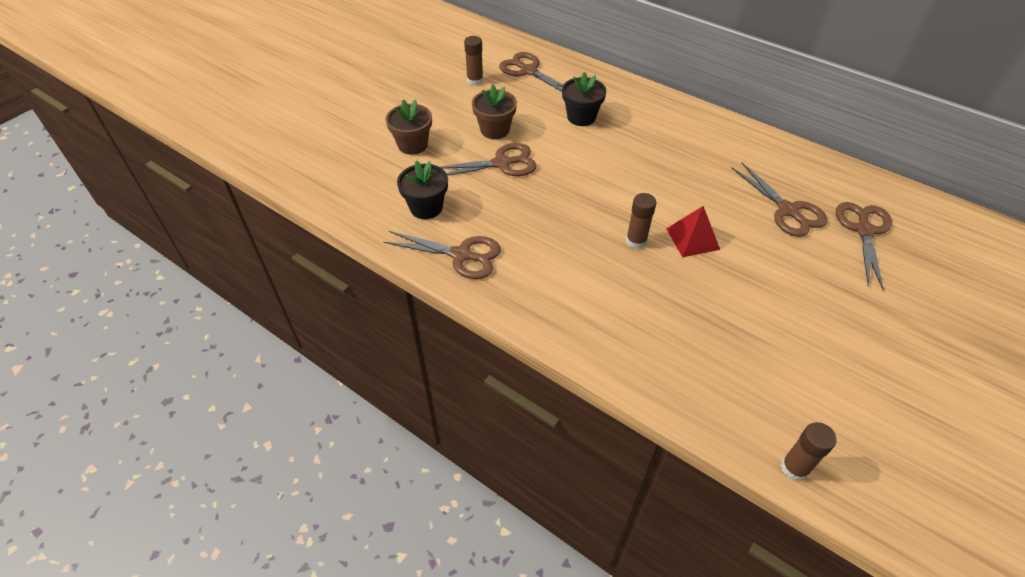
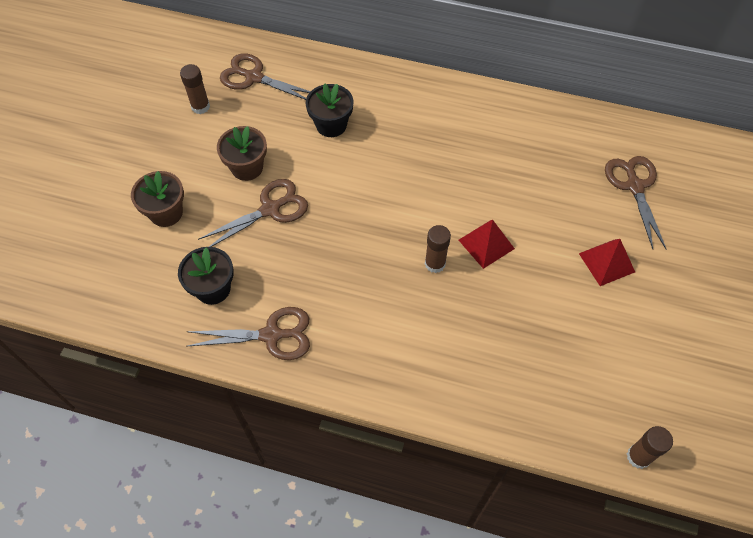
camera: 20 degrees left, 10 degrees up
(788, 210) = (562, 184): brown scissors -> none
(813, 285) = (606, 262): none -> red pyramid

